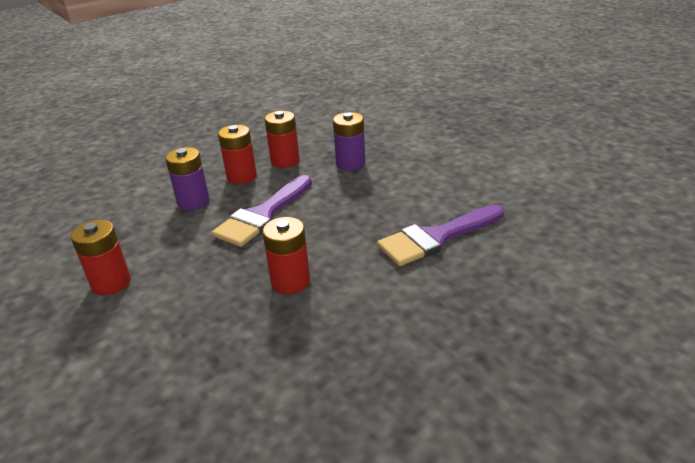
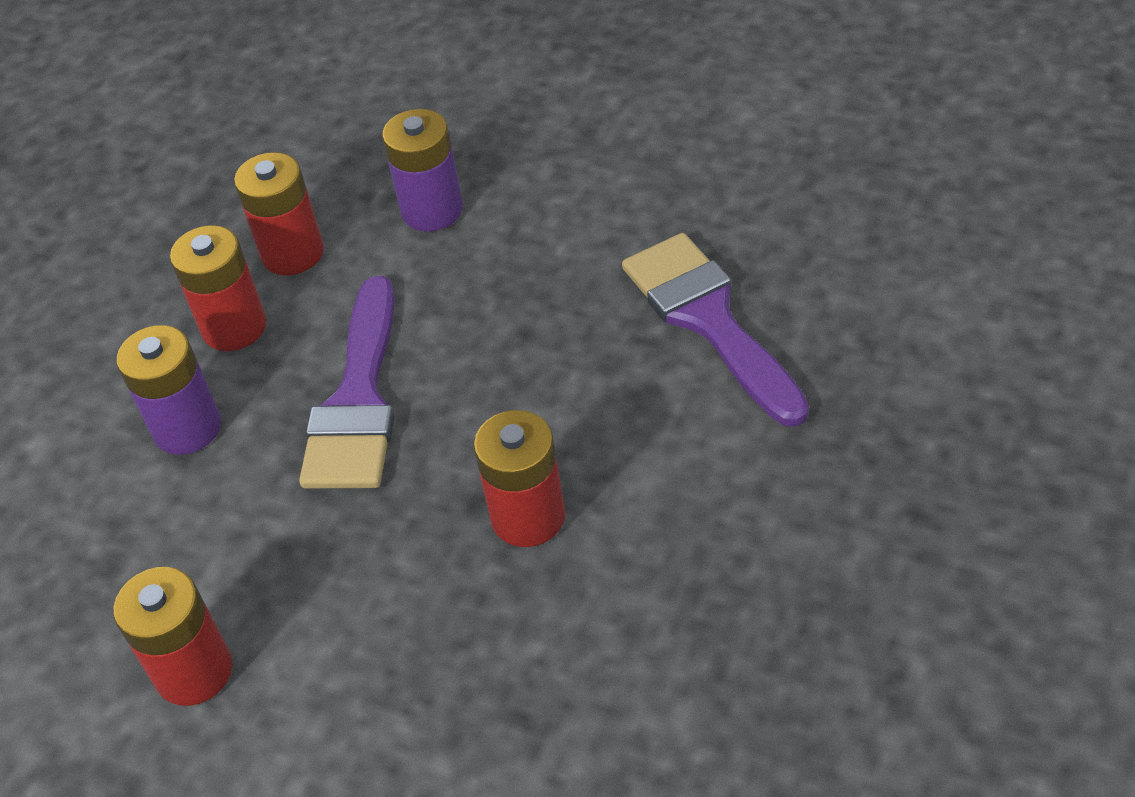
camera: 25 degrees left, 15 degrees up
(436, 238) = (708, 319): purple brush -> purple brush turned 120 degrees clockwise

